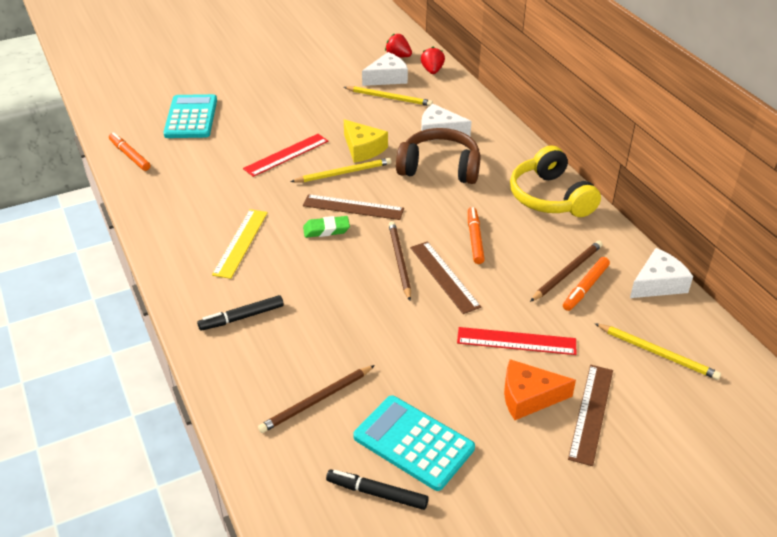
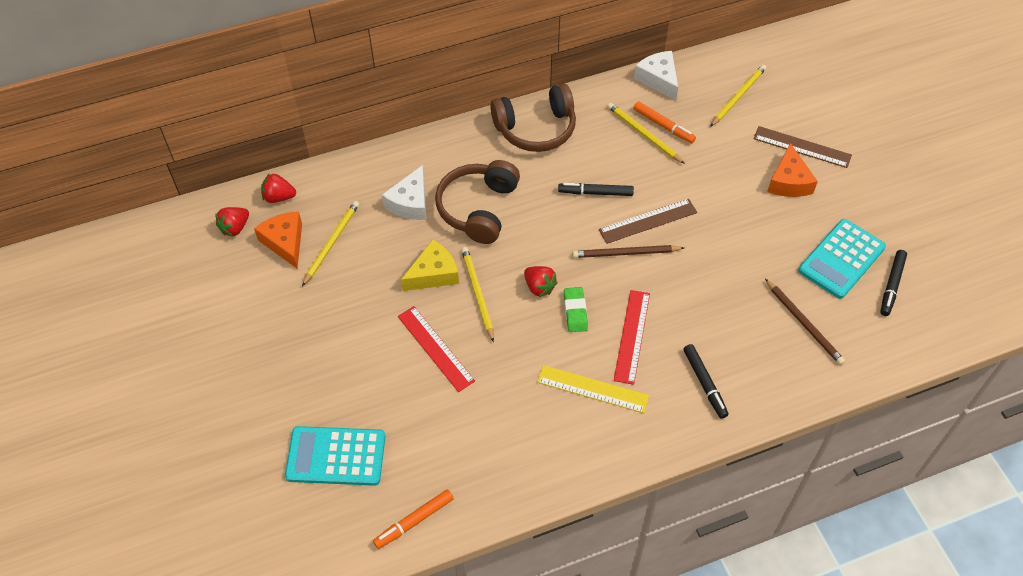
camera: 85 degrees left, 15 degrees up
(353, 207) = (539, 287): brown ruler -> red strawberry
(387, 78) = (285, 242): white cheese -> orange cheese
(475, 239) = (595, 193): orange marker -> black marker
(516, 341) = (728, 181): red ruler -> red ruler (632, 336)
(550, 197) = (536, 129): yellow headphones -> brown headphones
(567, 272) = (643, 134): brown pencil -> yellow pencil

